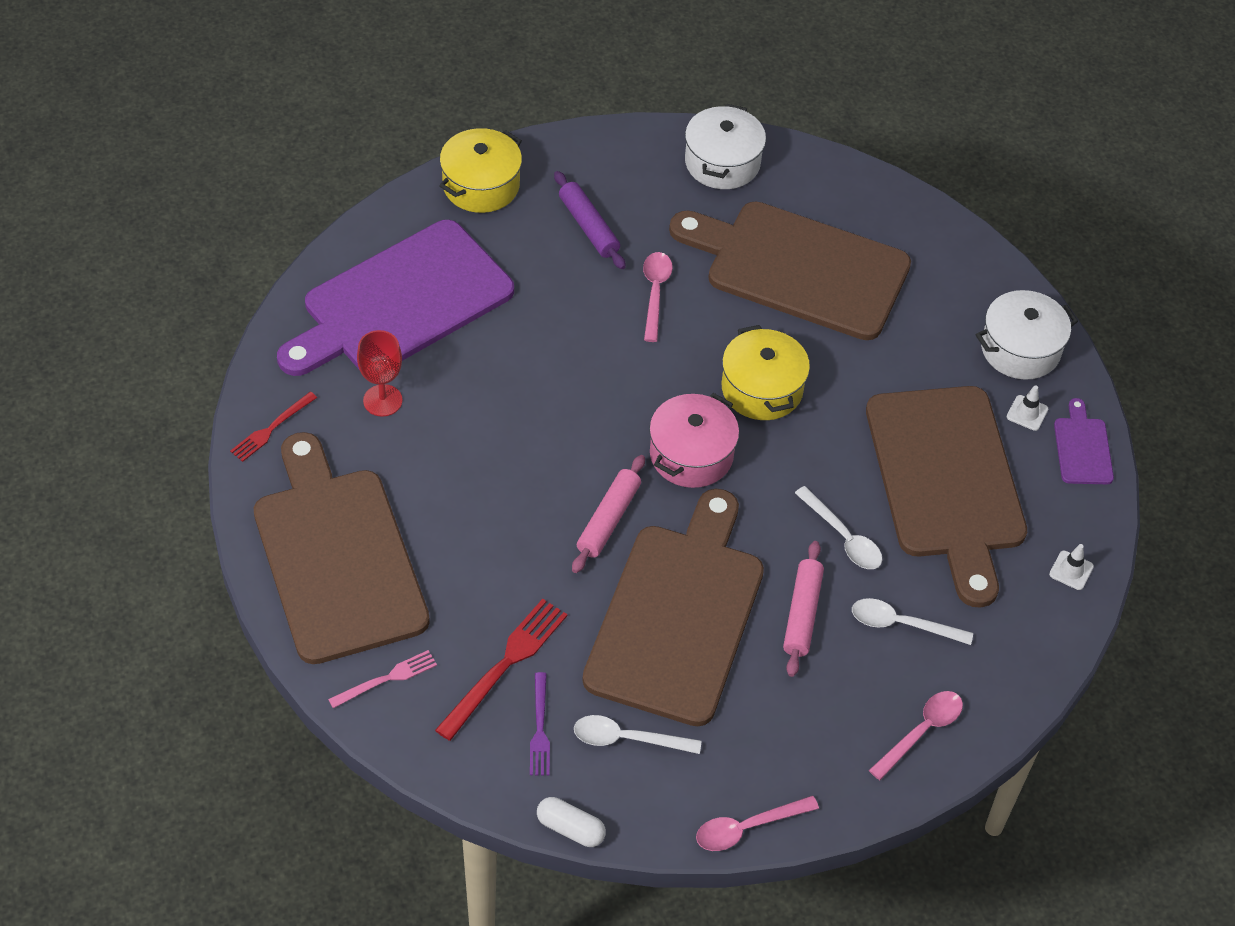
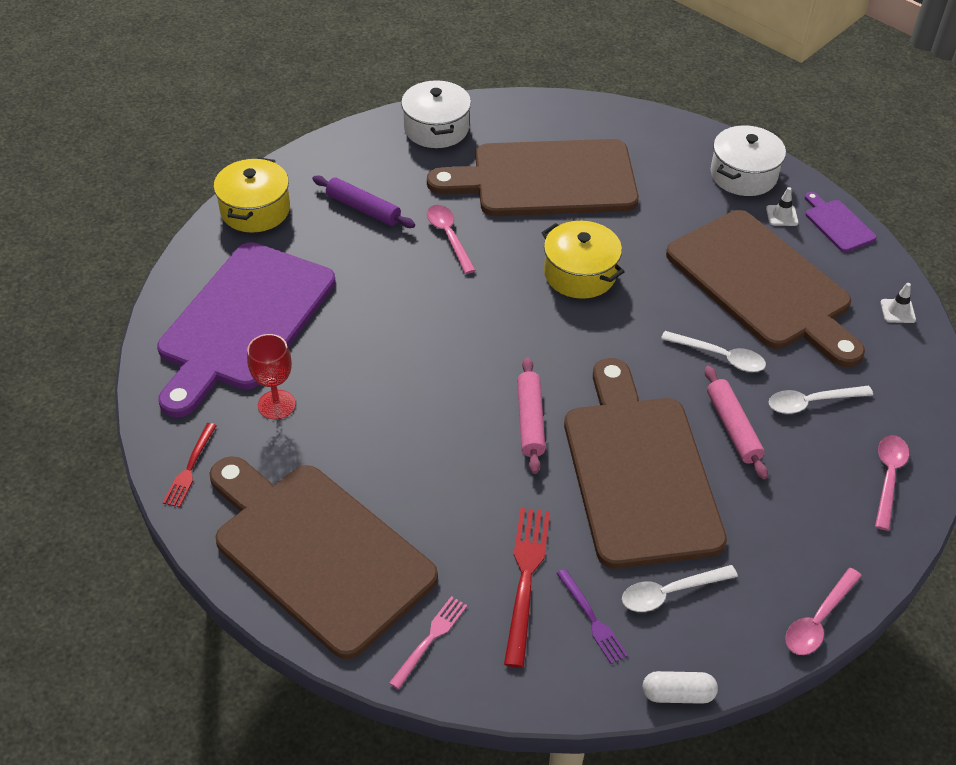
camera: 25 degrees left, 5 degrees down
(691, 455) = (560, 343): pink pot -> none

